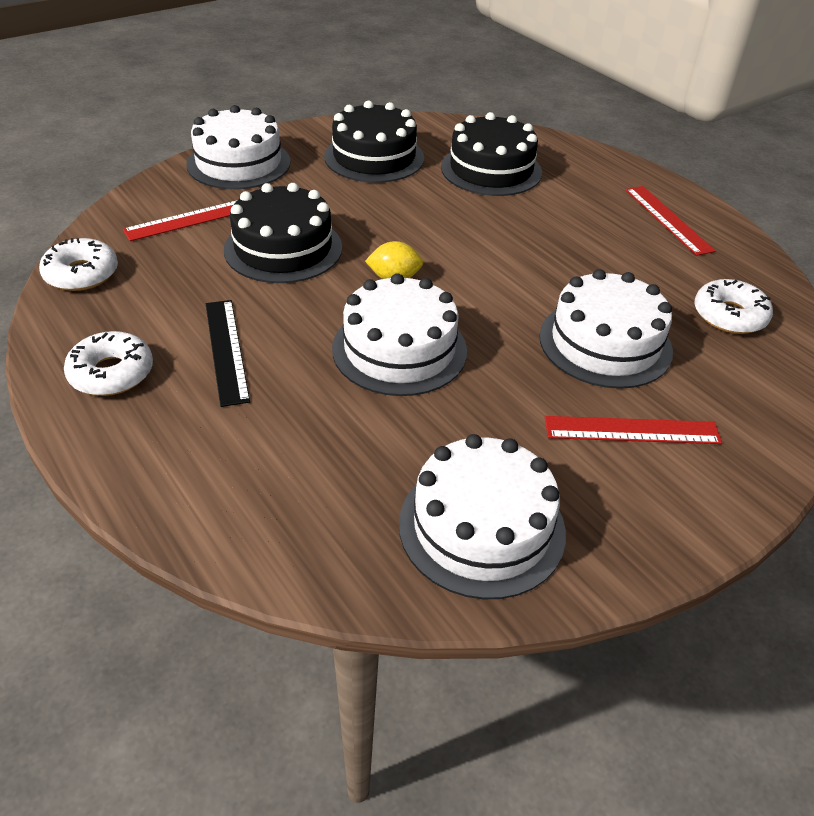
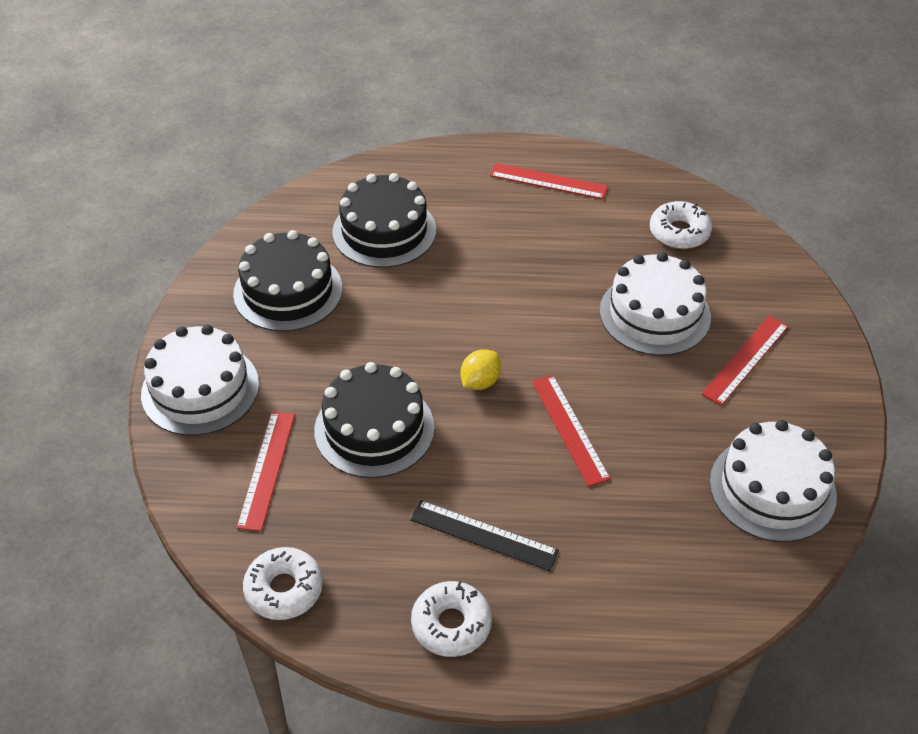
camera: 50 degrees left, 5 degrees up
(399, 349) = (569, 429): white cake -> red ruler

